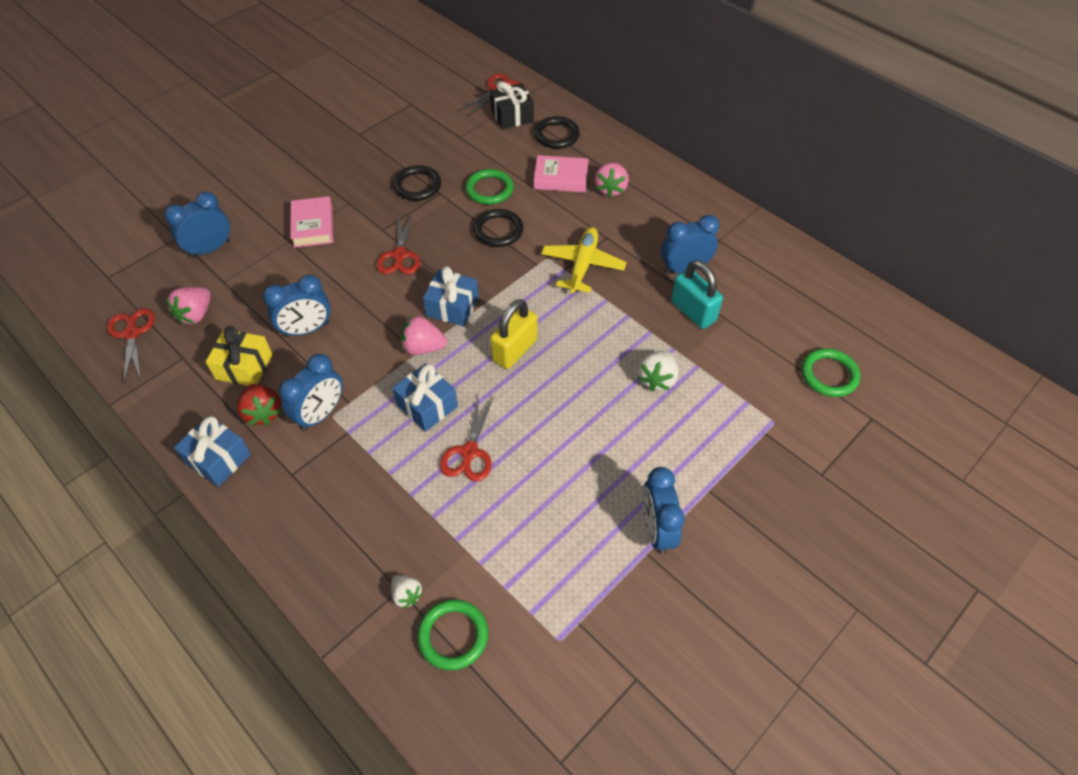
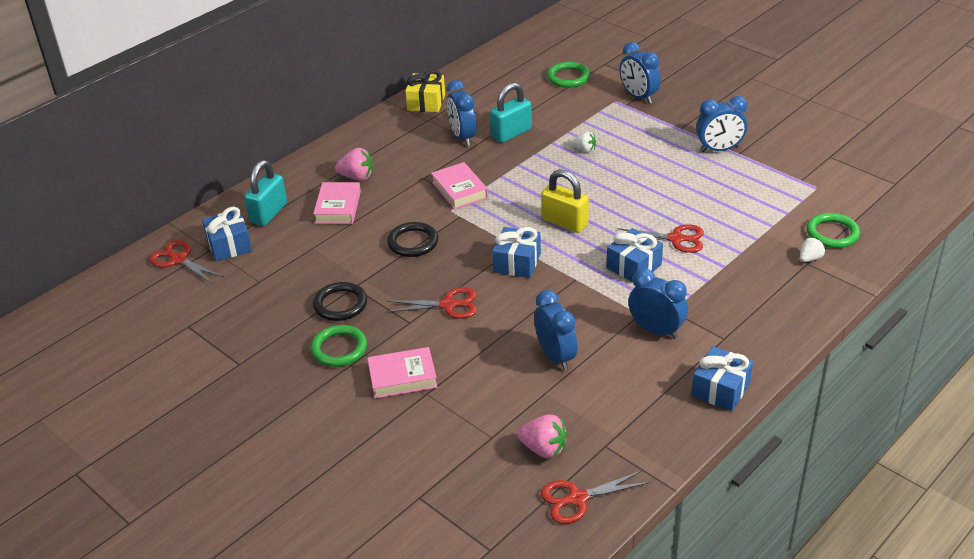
camera: 90 degrees left, 15 degrees down
(210, 249) = (439, 460): blue clock -> blue clock (638, 97)
(244, 367) = (610, 394): yellow gift -> yellow gift (426, 102)
(263, 413) = (662, 369): red strawberry -> none
(423, 347) = (568, 276): pink strawberry -> none
(489, 189) = (351, 252): green ring -> green ring (339, 349)
(512, 116) = (229, 245): black gift -> blue gift
(556, 135) = (268, 213): black ring -> turquoise padlock
(582, 265) = (459, 190): yellow plane -> pink book
(657, 379) = (584, 150): white strawberry -> white strawberry, size x0.64

